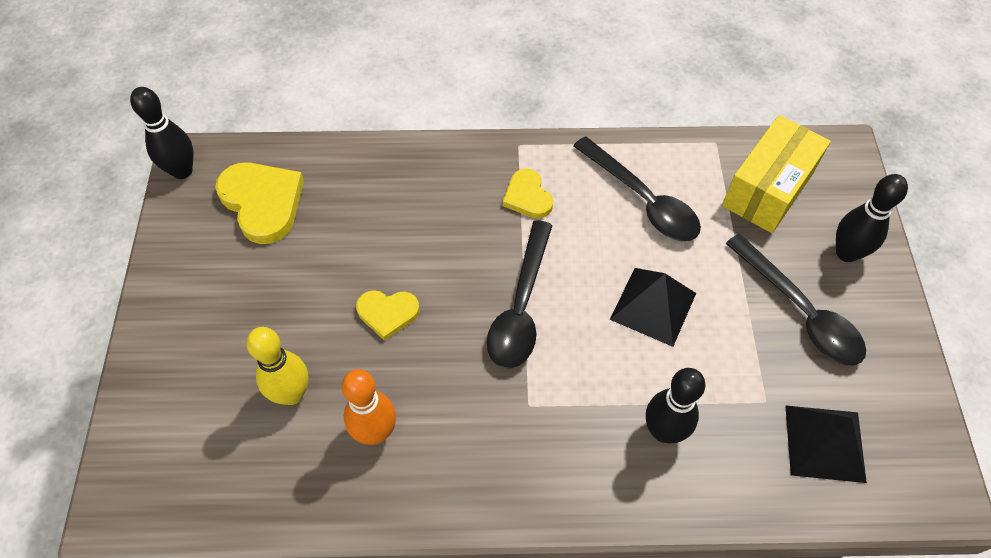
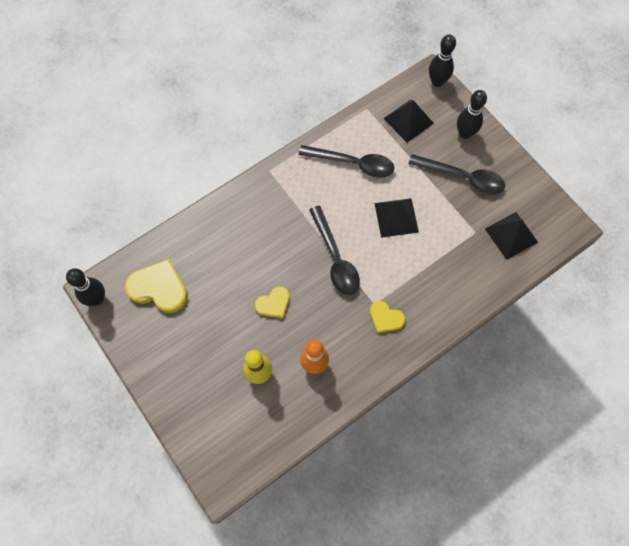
camera: 35 degrees left, 10 degrees up
(527, 196) = (295, 197): yellow heart -> yellow heart (385, 318)
(663, 431) = (441, 275): black bowling pin -> black bowling pin (437, 82)
(768, 189) = (408, 120): yellow box -> black pyramid

